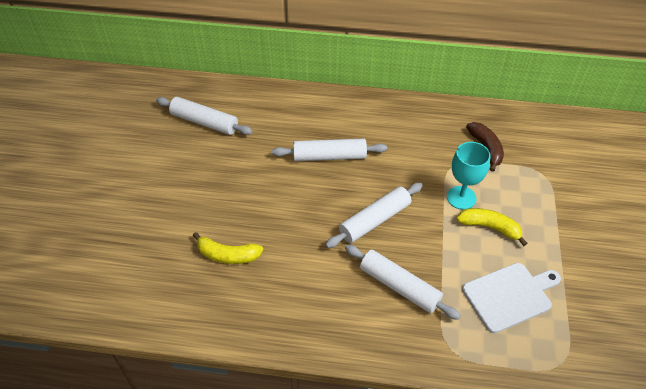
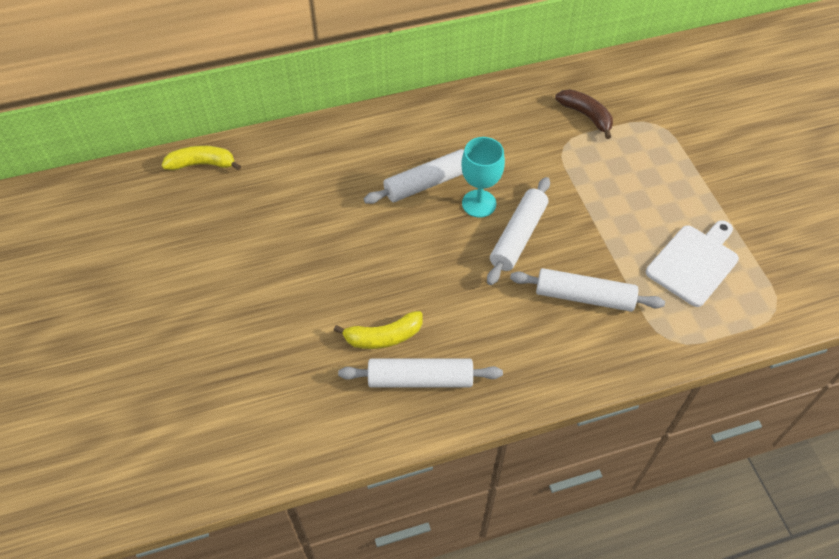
camera: 25 degrees left, 5 degrees up
(204, 122) = (257, 194): white rolling pin -> white rolling pin (420, 379)
(461, 198) = (591, 178): turquoise goblet -> turquoise goblet (479, 203)
(490, 227) = (637, 199): yellow banana -> yellow banana (202, 164)

